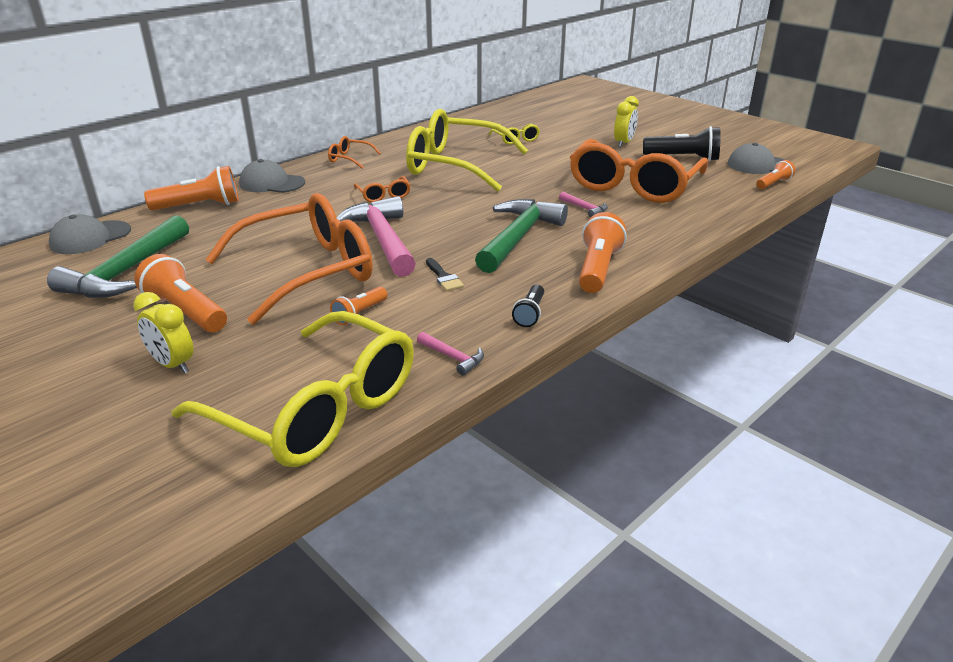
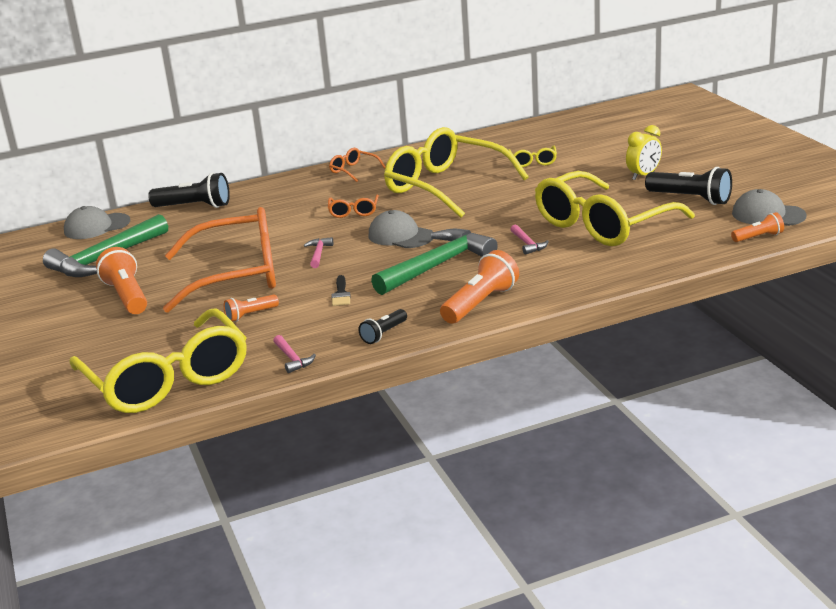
camera: 25 degrees right, 5 degrees down
(172, 365) = (94, 334): yellow clock -> none
(199, 206) = (194, 206): orange flashlight -> black flashlight
(272, 183) = (267, 190): grey cap -> grey cap (400, 236)
(382, 239) = (319, 254): pink hammer -> pink hammer, size x0.42
(633, 186) = (602, 225): orange glasses -> yellow glasses

